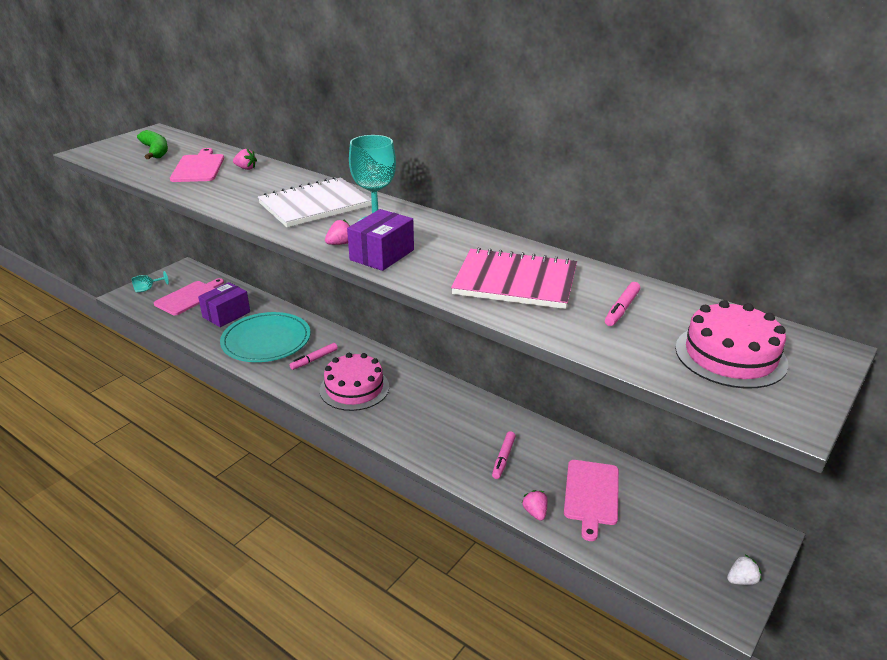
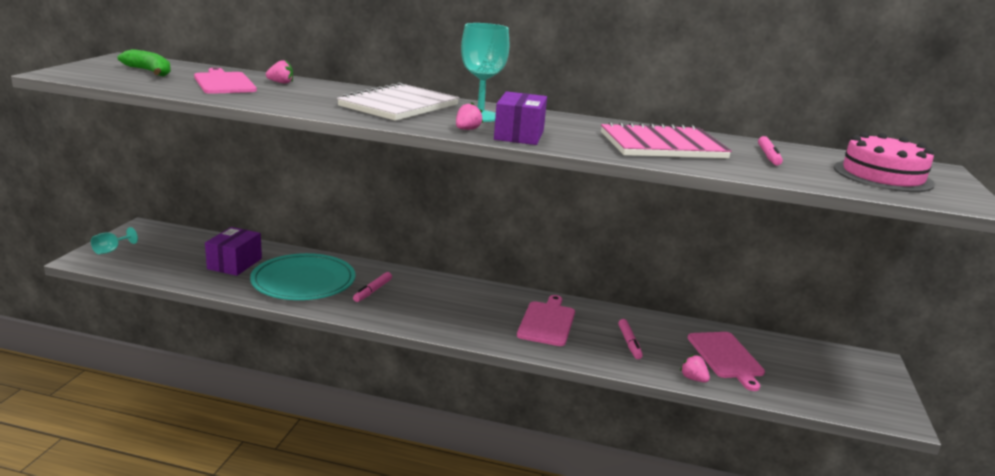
camera: 25 degrees left, 10 degrees down
(189, 297) = (173, 253): pink cutting board -> pink cutting board (547, 322)
(354, 388) = (437, 309): pink cake -> none
(741, 580) = (888, 394): white strawberry -> none

